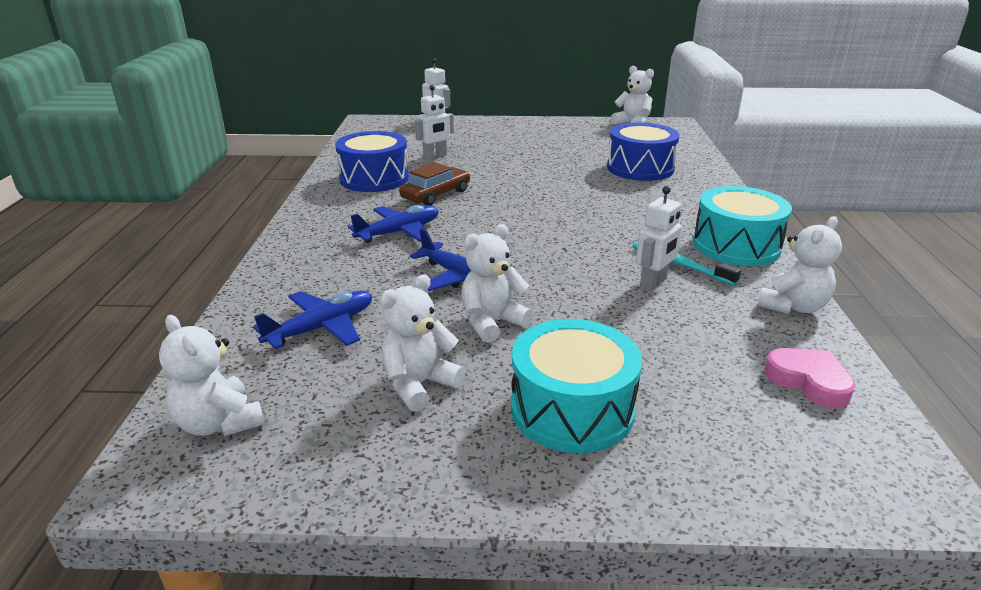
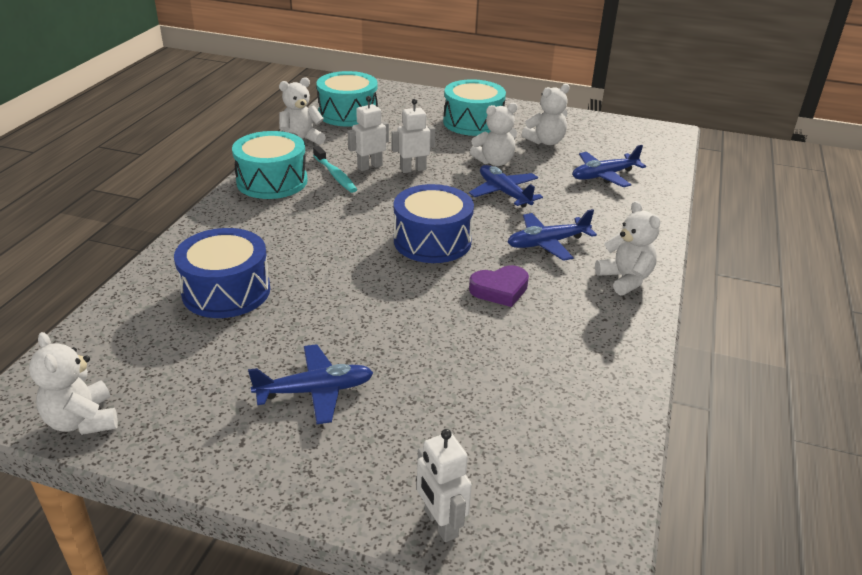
camera: 165 degrees left, 5 degrees up
(219, 423) = (645, 143): white teddy bear -> white teddy bear (625, 279)
(374, 178) = (572, 336): blue drum -> blue drum (432, 241)
(435, 156) = (479, 377): white robot -> white robot (413, 169)
(436, 195) = (500, 290): brown car -> purple heart
(528, 142) = (315, 391): none -> blue plane
(809, 381) = (348, 114): pink heart -> turquoise drum

